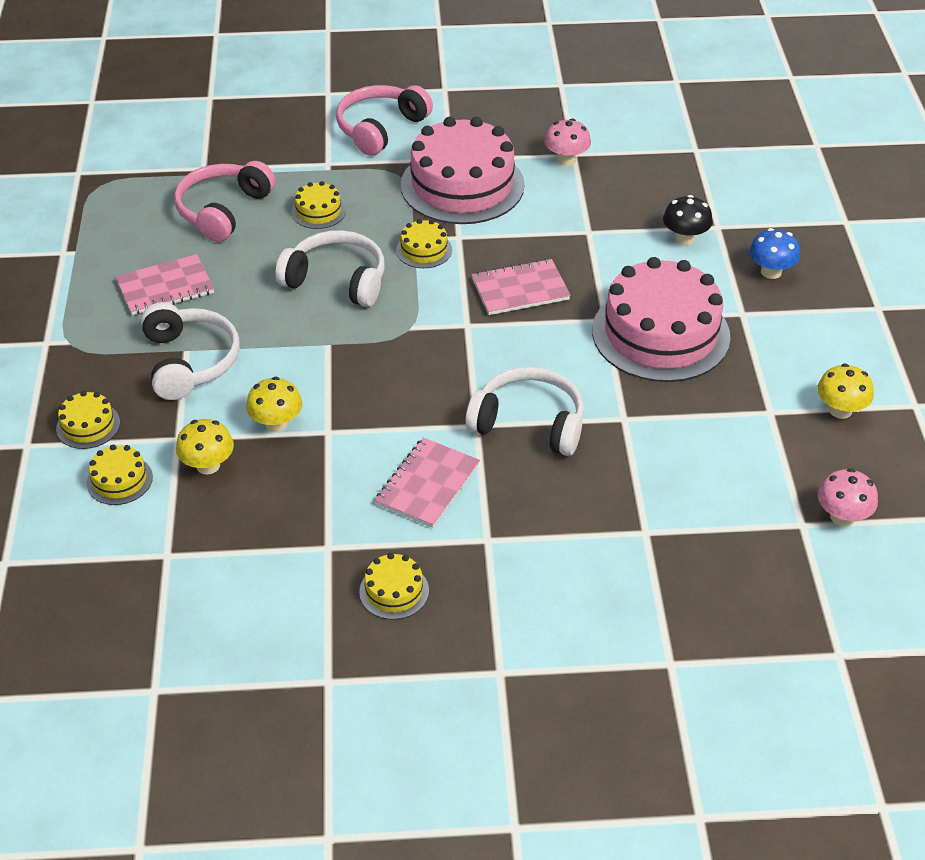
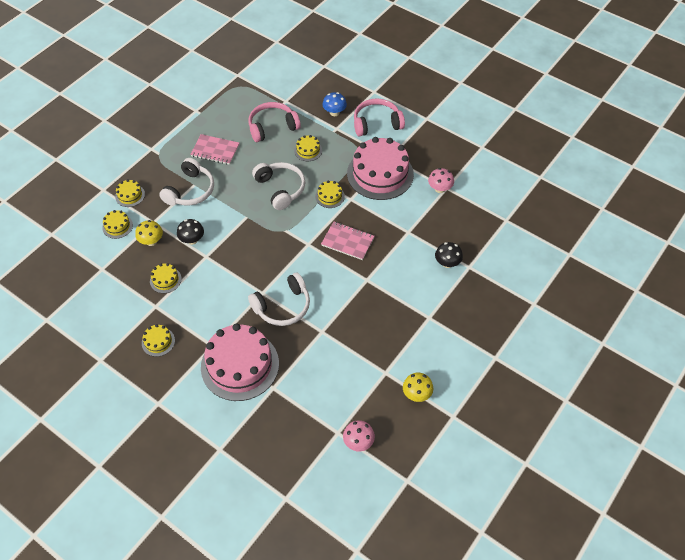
camera: 40 degrees right, 10 degrees up
(276, 423) = (192, 240): yellow mushroom -> black mushroom
(299, 502) = (165, 280): none -> yellow cake
(428, 485) = (216, 306): pink notebook -> none
(529, 423) = (283, 306): white headphones -> white headphones turned 90 degrees clockwise
(660, 333) = (382, 303): pink cake -> pink cake (240, 365)
(771, 272) = (466, 306): blue mushroom -> blue mushroom (334, 112)

